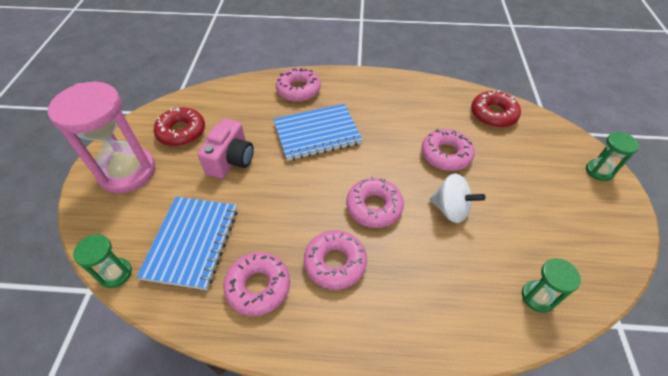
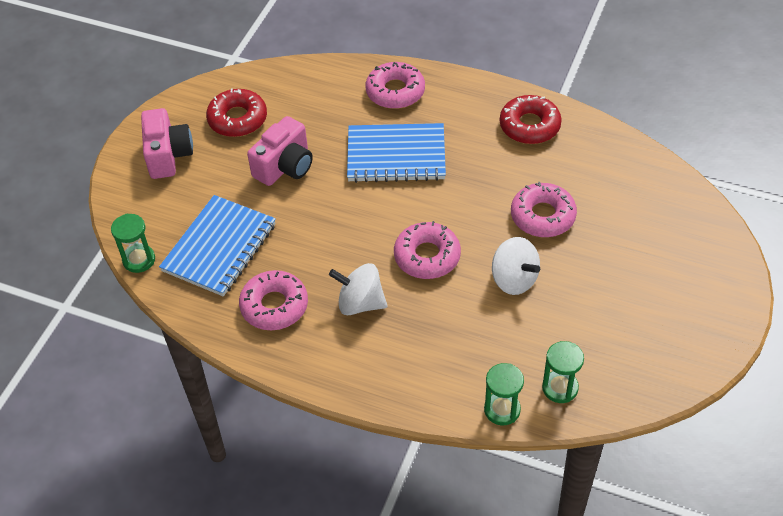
camera: 20 degrees right, 0 degrees up
(127, 172) = (168, 155): pink hourglass -> pink camera
(335, 263) = (360, 303): pink donut -> white spinning top
(493, 114) = (634, 178): red donut -> red donut (529, 126)
(599, 171) = (726, 279): green hourglass -> green hourglass (502, 410)

